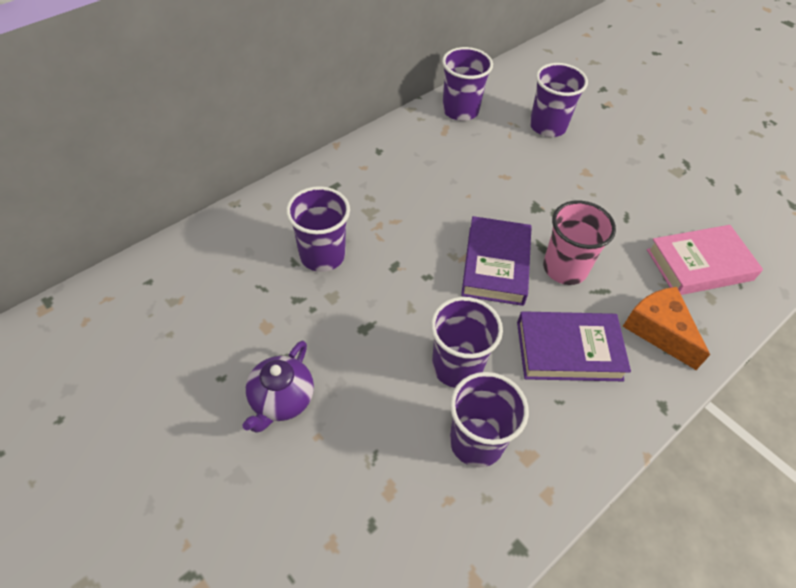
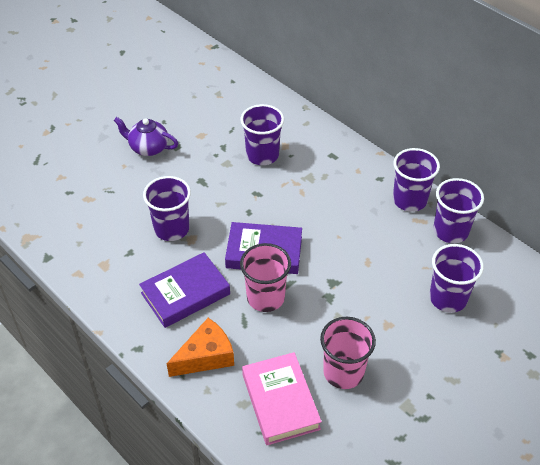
camera: 90 degrees right, 5 degrees down
(476, 441) = (116, 238): purple cup -> purple cup (409, 200)
(569, 351) = (185, 293): purple book -> purple book turned 60 degrees clockwise
(651, 211) = (343, 372): none -> pink cup

